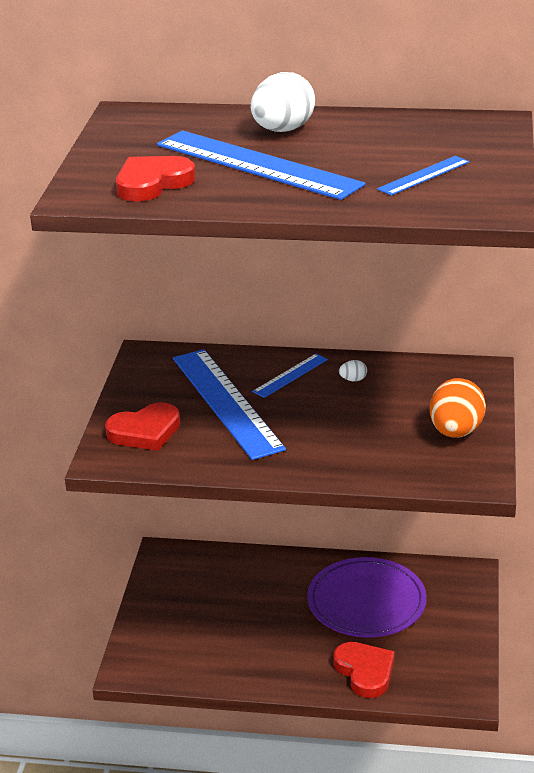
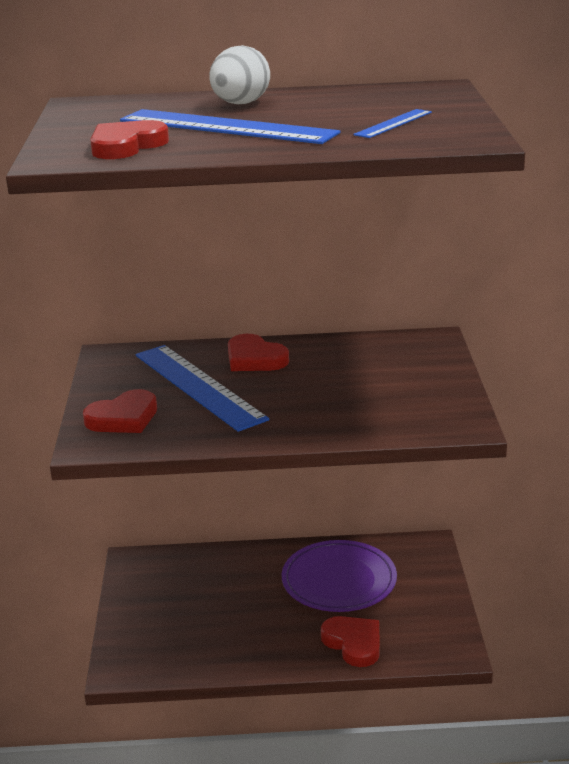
camera: 10 degrees left, 5 degrees down
(290, 375) = (254, 359): blue ruler -> red heart
(353, 380) = (316, 357): white egg -> none
(456, 432) = (428, 389): orange egg -> none

